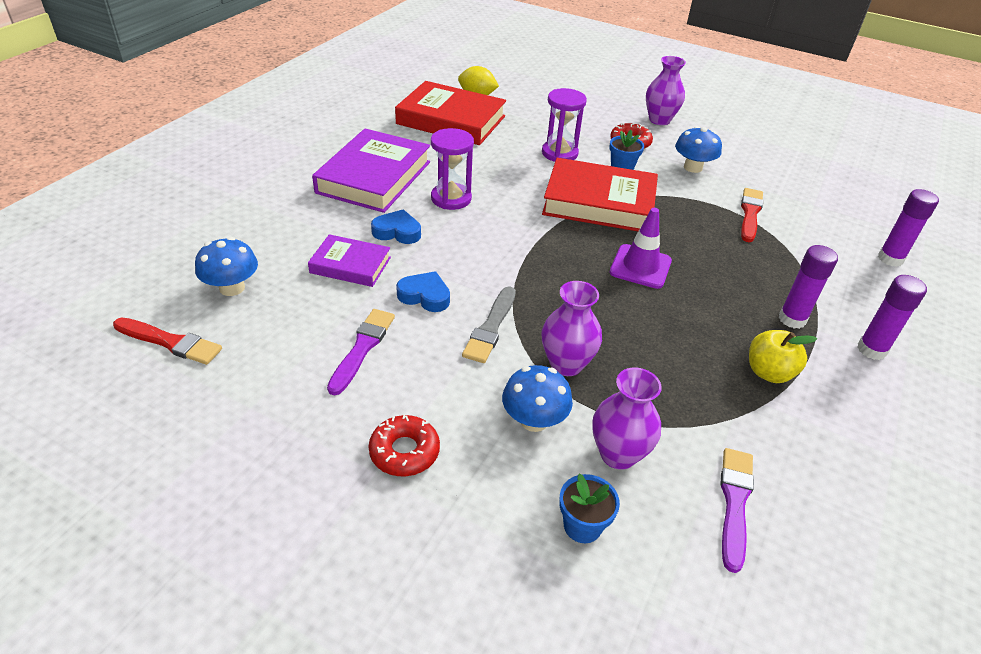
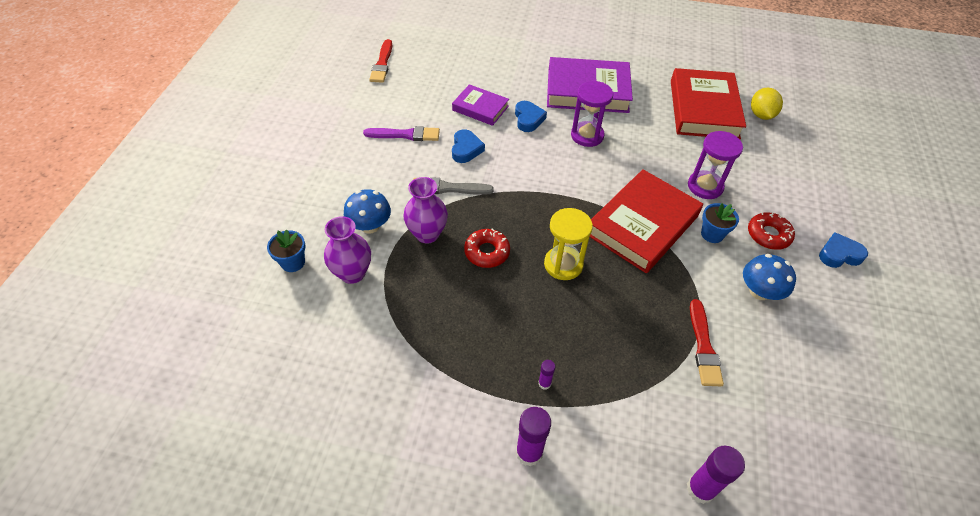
camera: 75 degrees right, 10 degrees up
(232, 288) = (435, 69): blue mushroom -> none
(350, 265) = (480, 108): purple book -> purple book turned 60 degrees counterclockwise
(404, 451) = (329, 173): red donut -> red donut (487, 252)
(599, 202) = (642, 225): red book -> red book turned 45 degrees clockwise
(640, 267) = (563, 264): purple traffic cone -> yellow hourglass
(659, 120) = (839, 254): purple vase -> blue heart
(734, 503) = (326, 343): purple brush -> none
(750, 213) = (703, 346): red brush -> red brush turned 90 degrees clockwise
(769, 372) = (465, 364): yellow apple -> none
(792, 319) = (544, 383): purple glue stick -> purple glue stick, size x0.51

